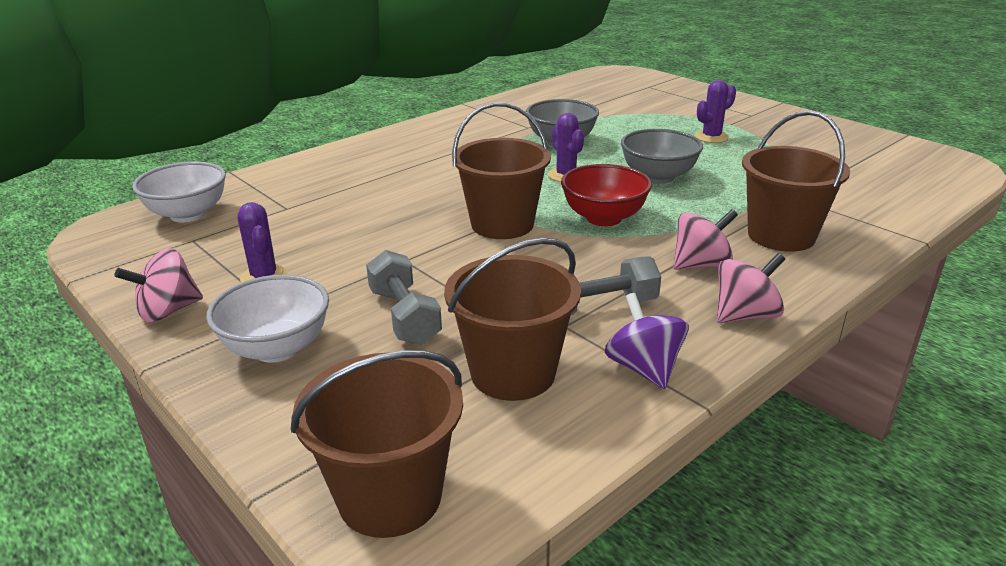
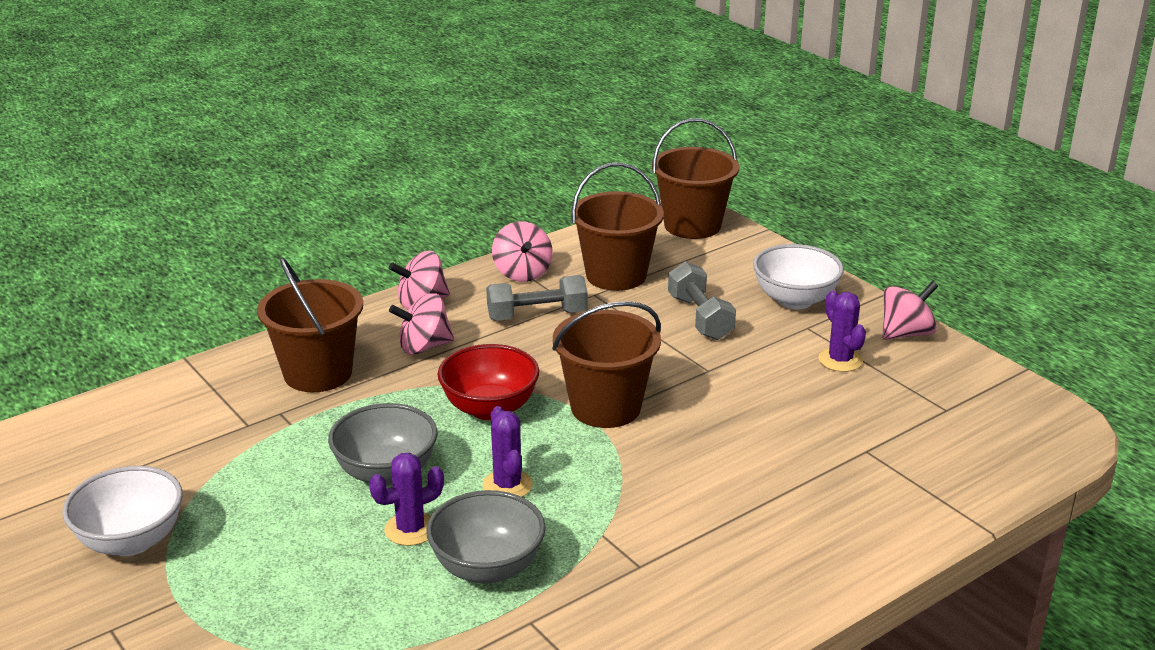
camera: 175 degrees left, 0 degrees up
(188, 214) = (982, 448): white bowl -> white bowl (131, 541)
(644, 368) = (522, 273): purple spinning top -> pink spinning top
(711, 137) = (241, 561): purple cactus -> purple cactus (410, 529)

